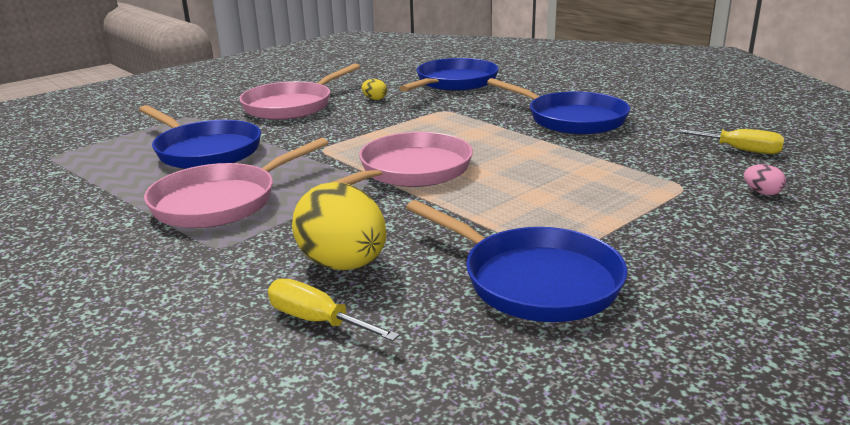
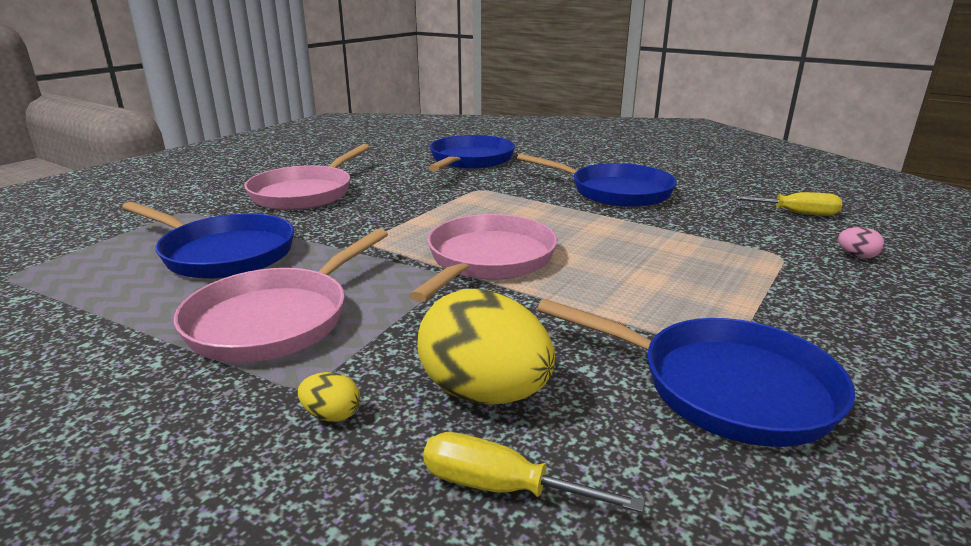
camera: 15 degrees left, 0 degrees up
(374, 99) = (396, 181): yellow egg -> yellow egg (331, 415)

